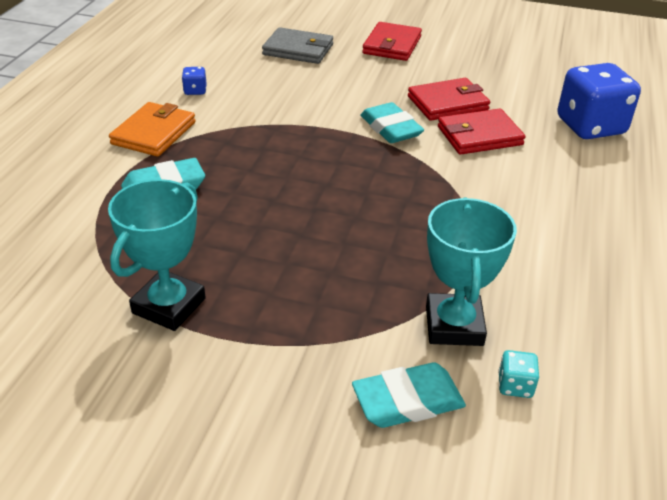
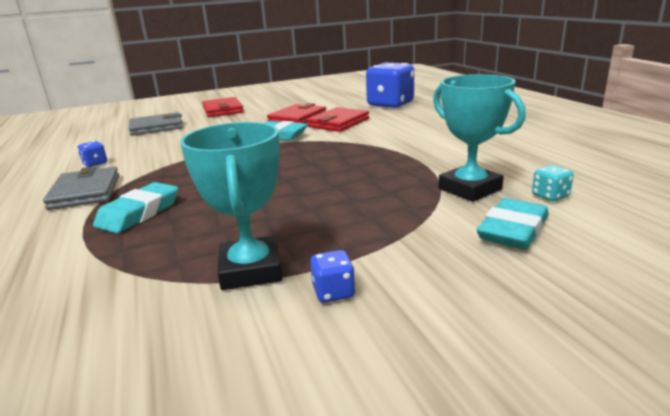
camera: 35 degrees left, 15 degrees down
(154, 133) = (85, 192): orange wallet -> grey wallet
(193, 365) = (333, 292): none -> blue dice

